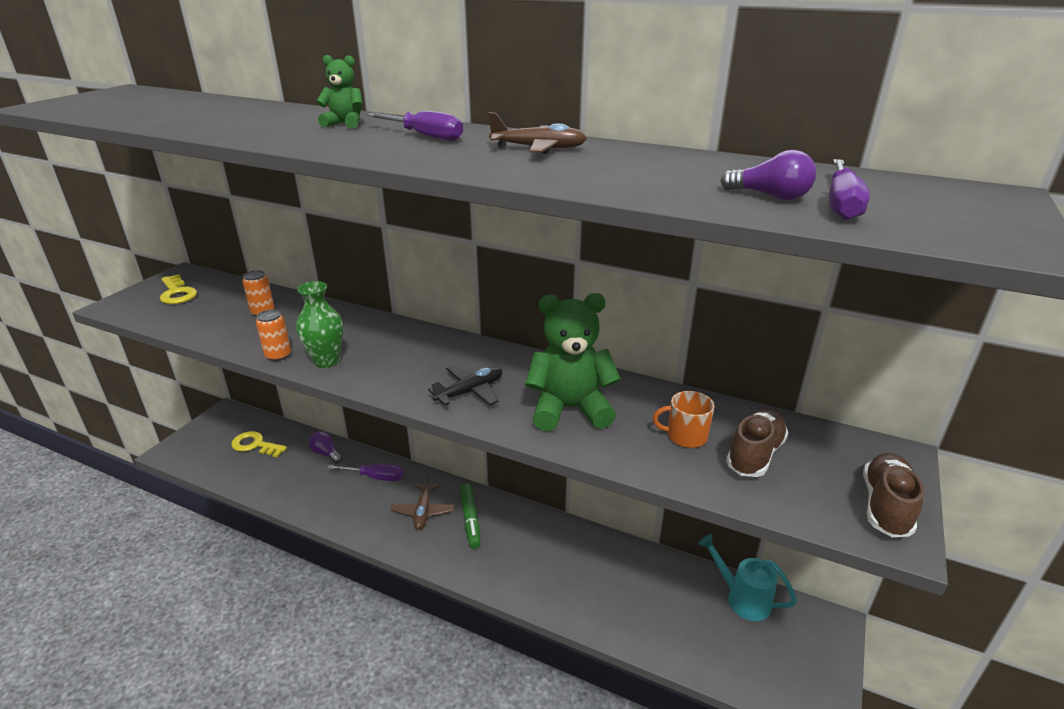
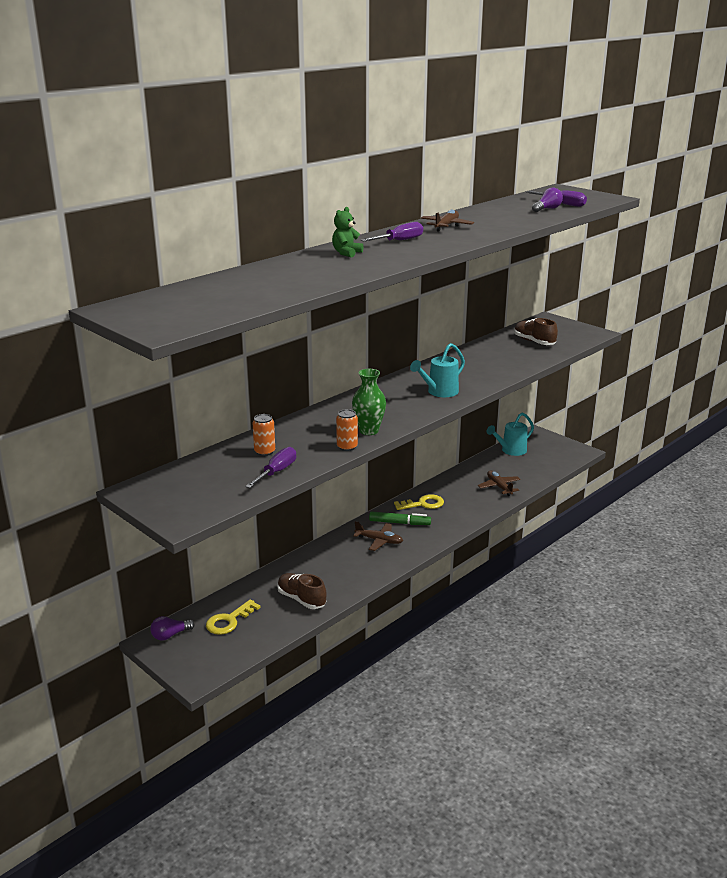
camera: 70 degrees left, 5 degrees down
(177, 293) = (182, 490): yellow key -> yellow key (423, 504)
(326, 454) = (274, 580): purple light bulb -> purple light bulb (170, 635)
(375, 477) = (324, 558): purple screwdriver -> purple screwdriver (276, 472)
(470, 392) = (439, 392): black plane -> turquoise watering can
(569, 409) = (473, 371): green teddy bear -> none
(617, 605) = (499, 487): none -> brown plane
(685, 436) = (512, 351): orange mug -> none
(885, 506) = (578, 329): brown shoe -> brown shoe (301, 599)

